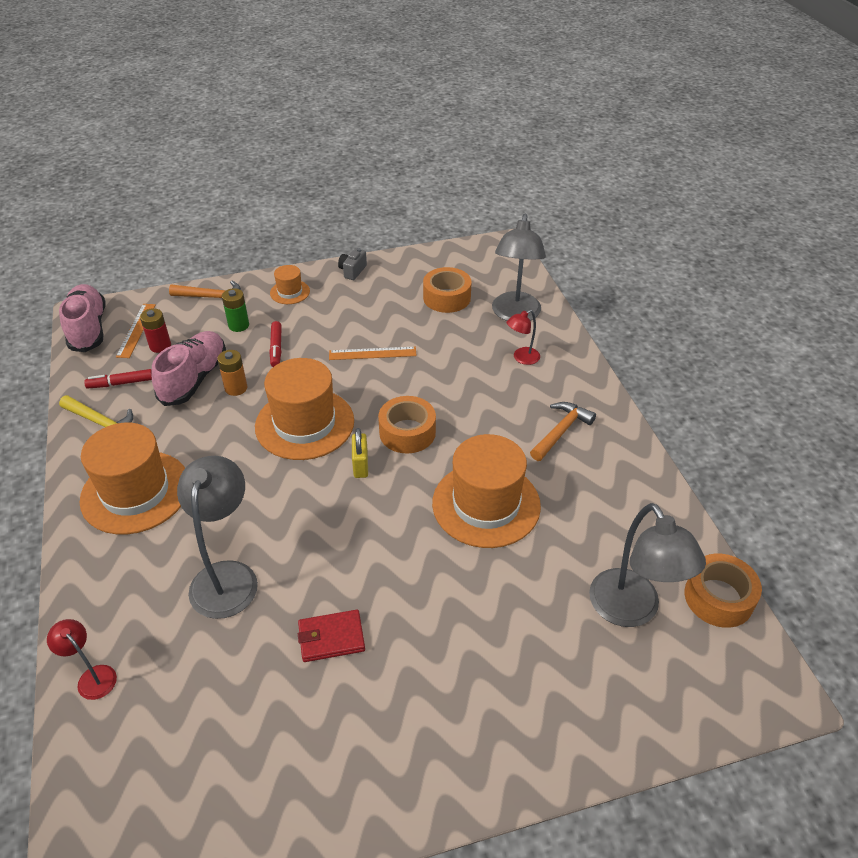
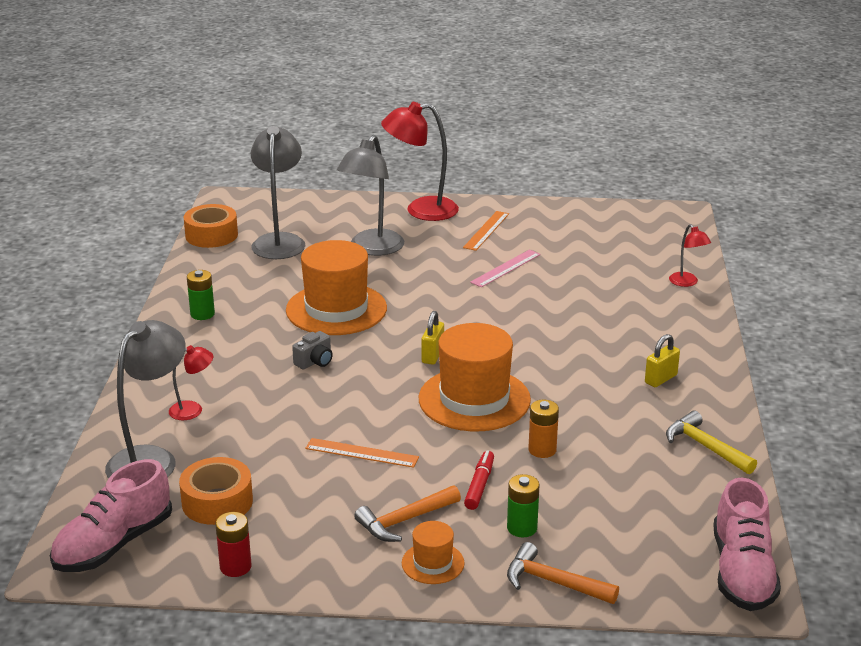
camera: 160 degrees left, 15 degrees down
(121, 383) = (686, 485): red marker -> none
(135, 492) = (660, 379): orange hat -> yellow padlock
(136, 330) = (669, 554): orange ruler -> orange ruler (486, 230)
(160, 346) = (635, 523): red battery -> red battery (235, 567)
(194, 379) = (592, 471): pink shoe -> pink shoe (114, 544)
(227, 576) = (579, 311): grey lamp -> grey lamp (372, 249)
(331, 638) = (505, 268): red wallet -> pink ruler
(352, 271) = (322, 577): grey camera -> grey camera (315, 362)
(407, 432) = (371, 371): orange tape -> none
(499, 757) = (421, 210): none -> red lamp
(561, 431) = (220, 341): orange hammer -> orange hammer (404, 520)
(607, 461) = (202, 314): none -> green battery

